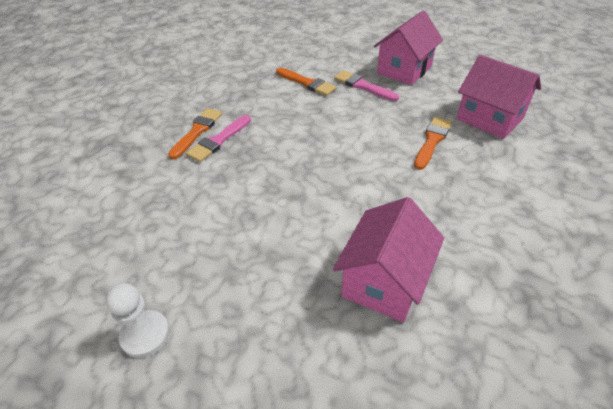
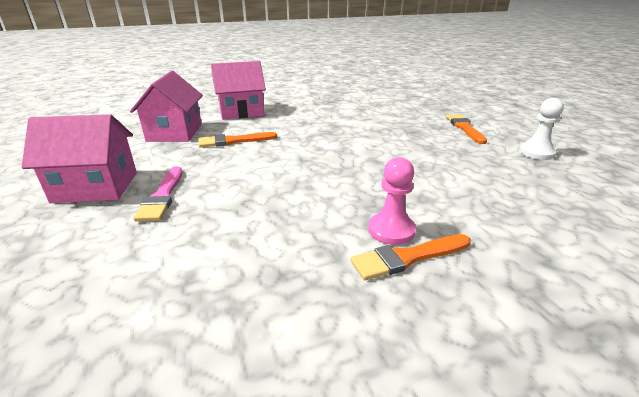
camera: 135 degrees left, 15 degrees down
(219, 140) = (391, 230): pink brush -> pink pawn
(307, 83) = (190, 237): orange brush -> orange brush (464, 128)
(384, 281) = (379, 121): pink house -> pink house (241, 112)

